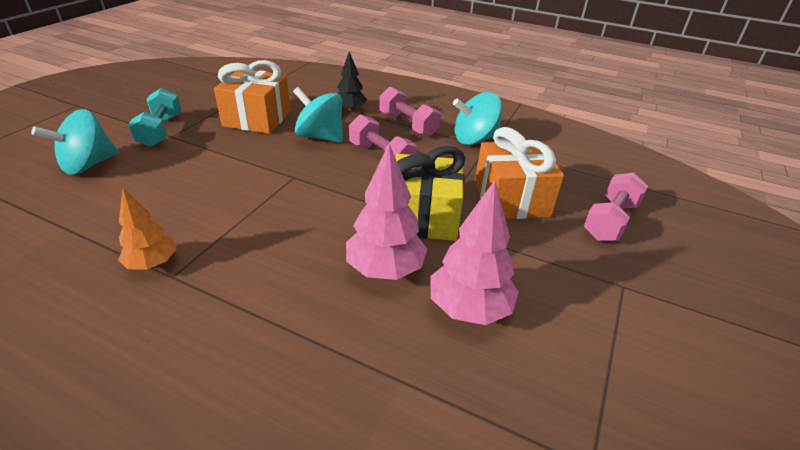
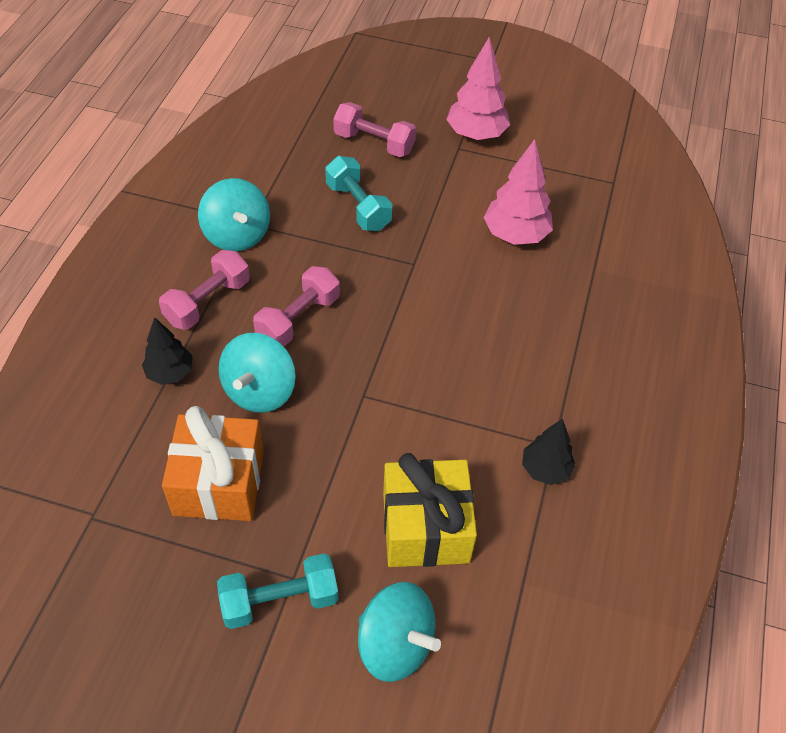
camera: 100 degrees left, 15 degrees up
(152, 264) = (545, 469): orange tree -> black tree
(385, 269) = (490, 291): pink tree -> pink tree (476, 135)
(423, 217) = (407, 271): yellow gift -> yellow gift (425, 527)
(511, 199) = (358, 207): orange gift -> turquoise dumbbell

